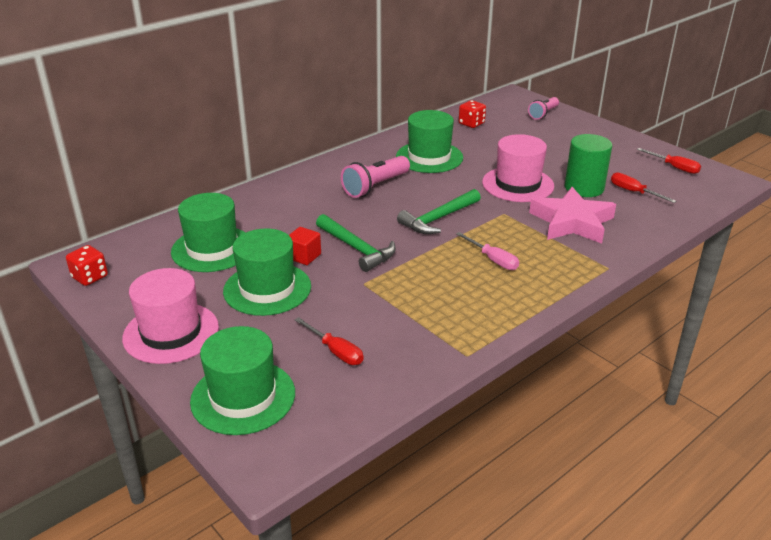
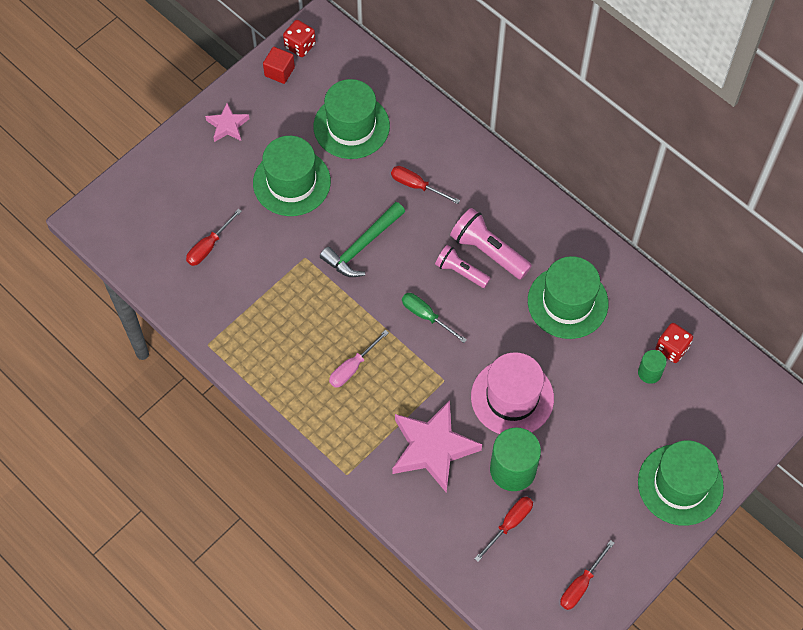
camera: 85 degrees right, 30 degrees up
(171, 332) = (227, 125): pink hat -> pink star
(243, 397) = (154, 191): green hat -> green hat (680, 484)
(297, 216) = (417, 186): none -> red screwdriver
(304, 256) = (345, 203): red cube -> red cube (279, 71)
(438, 219) = (426, 316): green hammer -> green screwdriver
(492, 132) = (649, 372): none -> green cylinder
(543, 114) = (720, 439): pink flashlight -> pink flashlight (461, 271)

